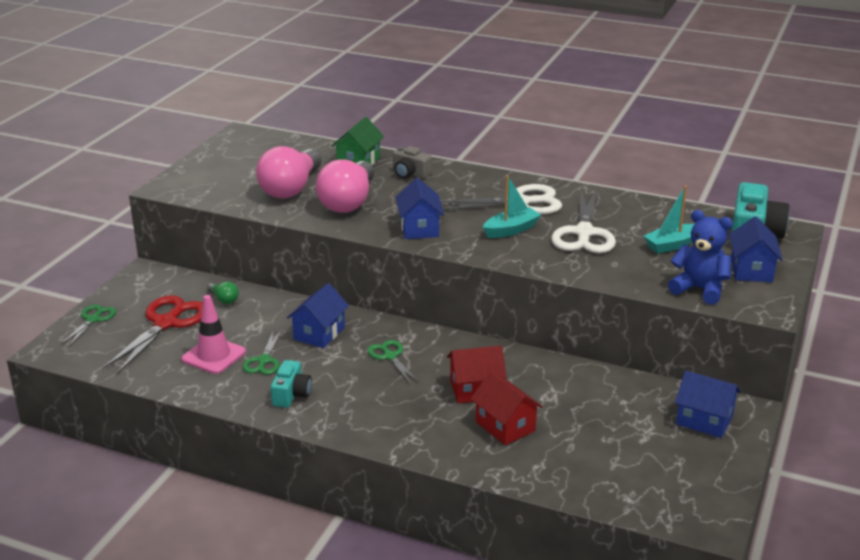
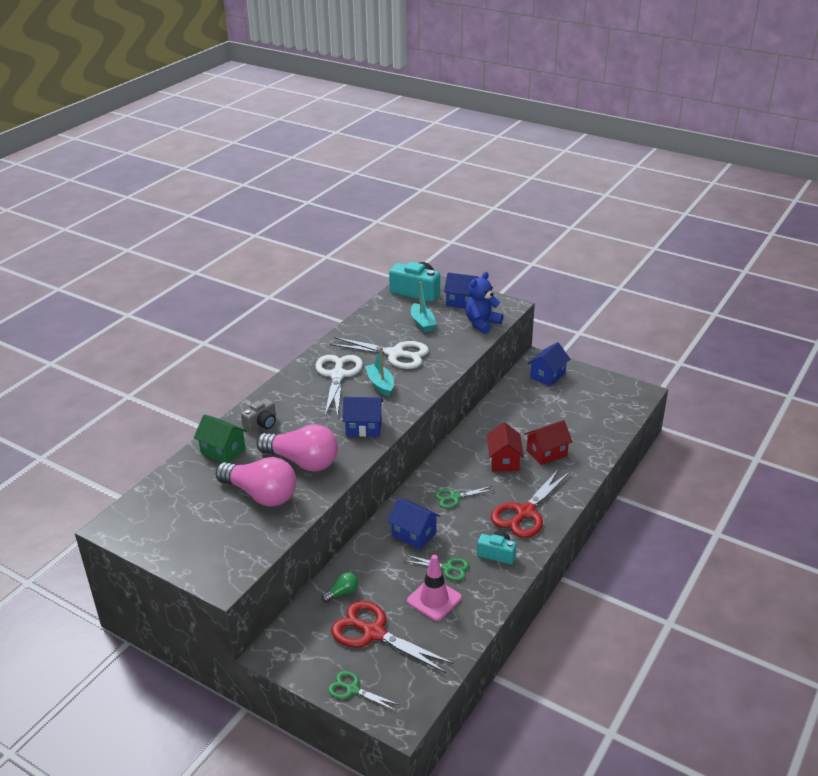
camera: 80 degrees left, 5 degrees up
(372, 412) = (525, 512): none -> red scissors

